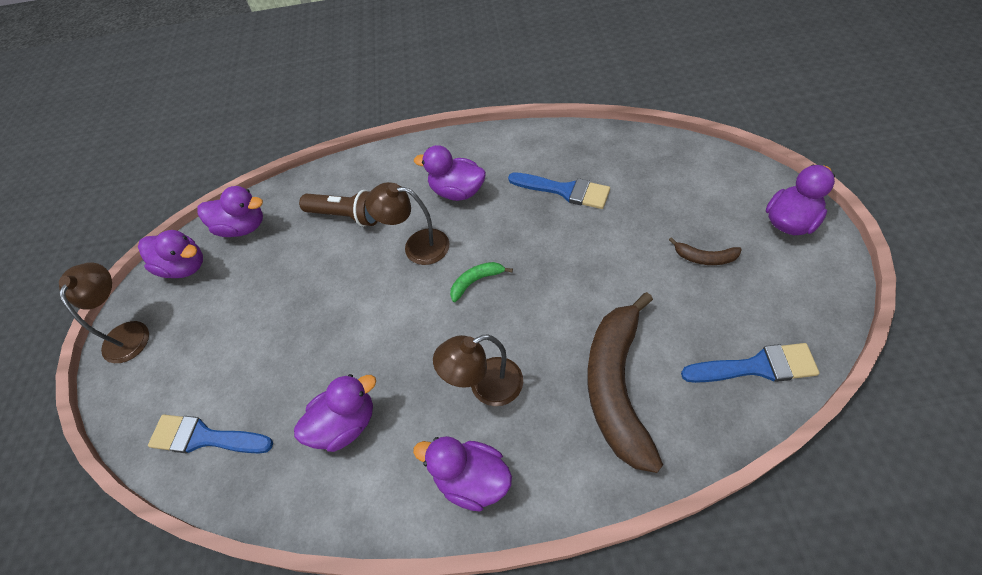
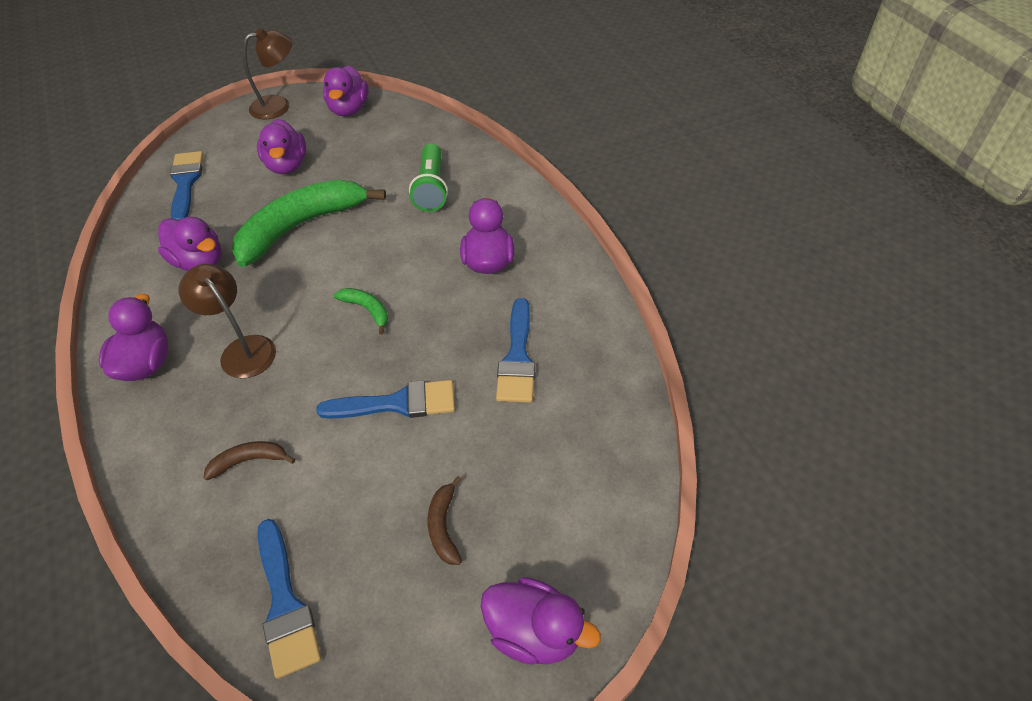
camera: 65 degrees right, 5 degrees down
(242, 227) = (400, 126): purple duck -> purple duck (287, 165)
(341, 324) = (301, 226): none -> green banana
(347, 216) = (431, 188): brown flashlight -> green flashlight
(417, 246) = (404, 251): brown lamp -> none
(585, 272) = (397, 403): none -> blue brush
(616, 386) = (249, 461): brown banana -> brown banana, size x0.42

